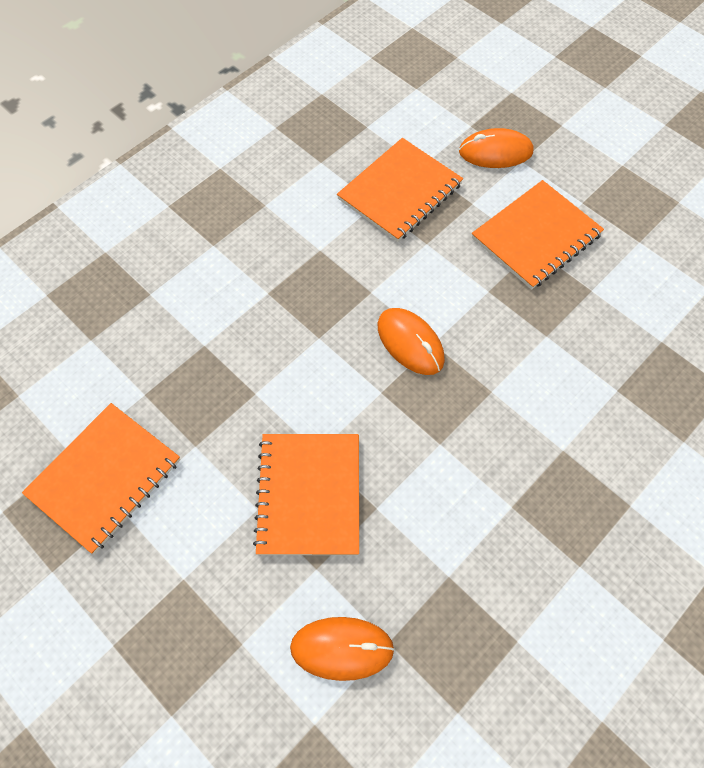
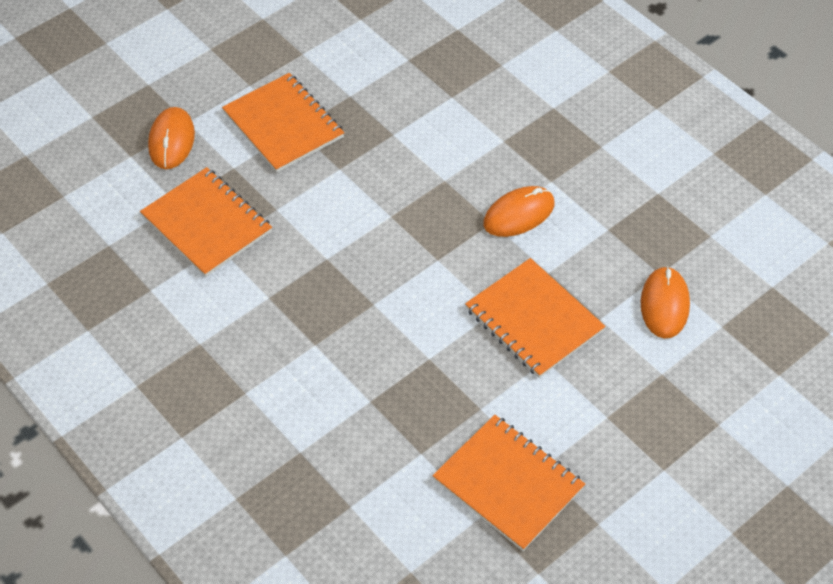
camera: 85 degrees left, 10 degrees down
(309, 494) = (533, 320): orange notebook -> orange notebook turned 45 degrees clockwise
(410, 342) = (388, 233): orange mouse -> orange mouse (518, 214)

